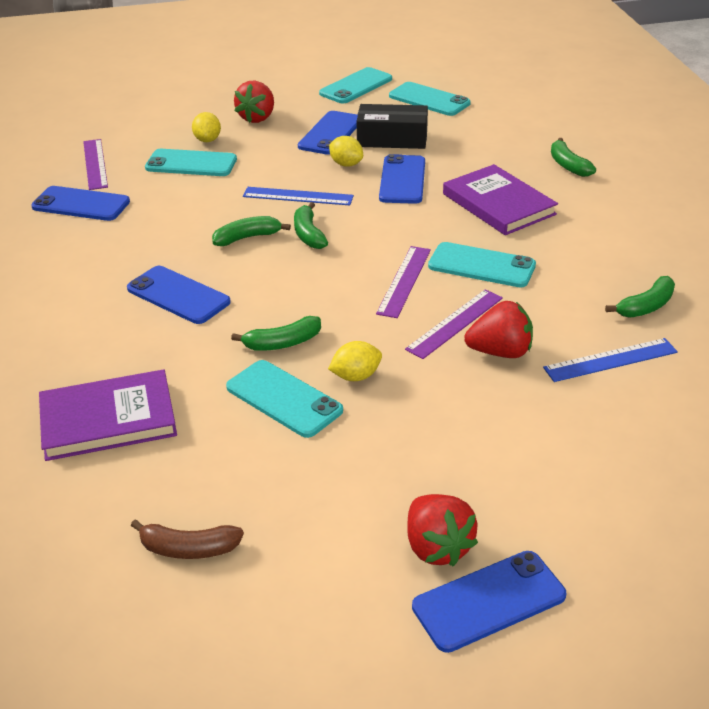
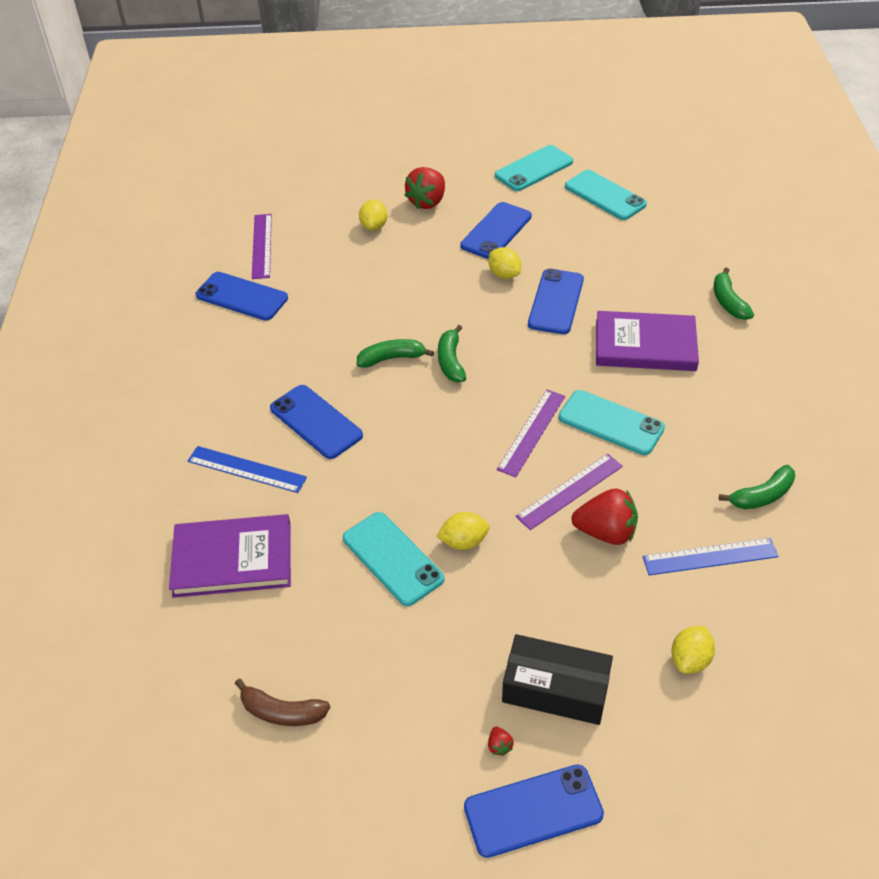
camera: 10 degrees right, 10 degrees up
(191, 164) = (353, 256): turquoise phone -> none
(282, 343) = (402, 493): green banana -> none
(298, 196) = (449, 311): blue ruler -> blue ruler (246, 469)
(392, 139) = (556, 245): black box -> black box (555, 689)
(437, 547) = (499, 746): red strawberry -> red strawberry, size x0.40
(498, 204) = (645, 345): purple book -> purple book turned 60 degrees counterclockwise
(616, 446) = (690, 659): none -> yellow lemon

